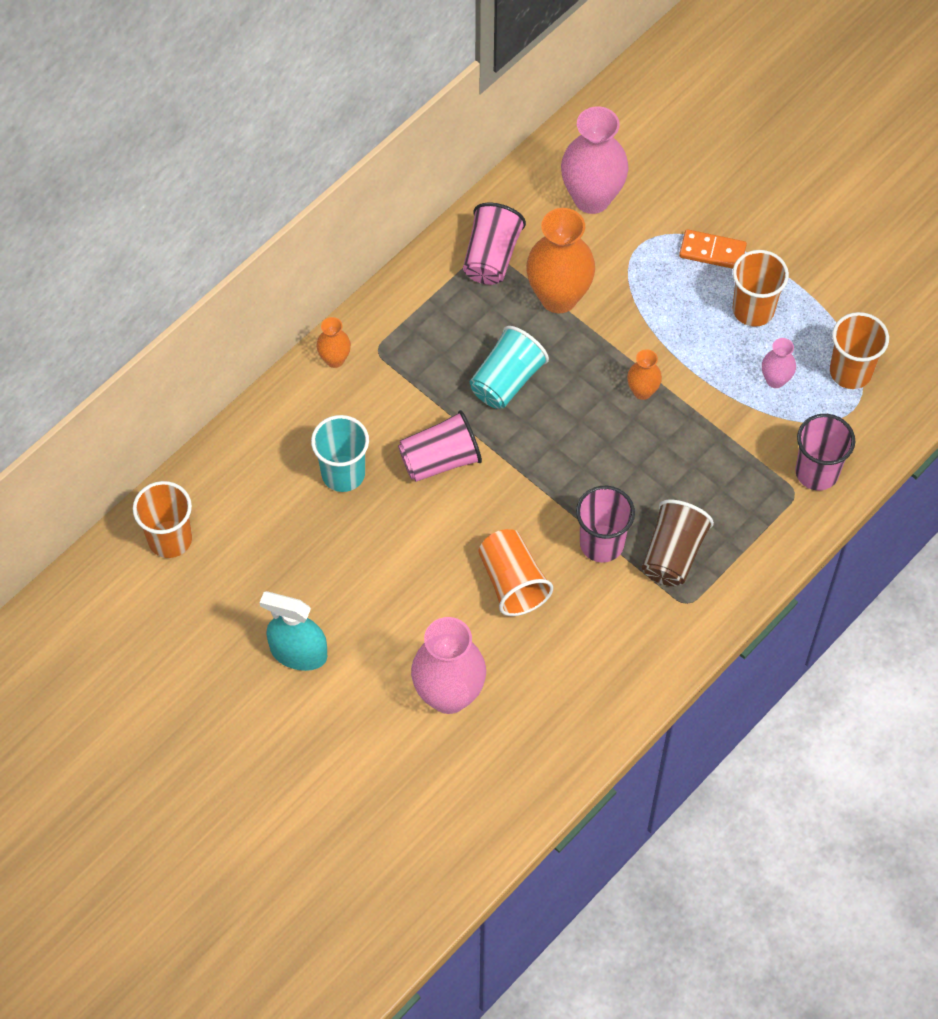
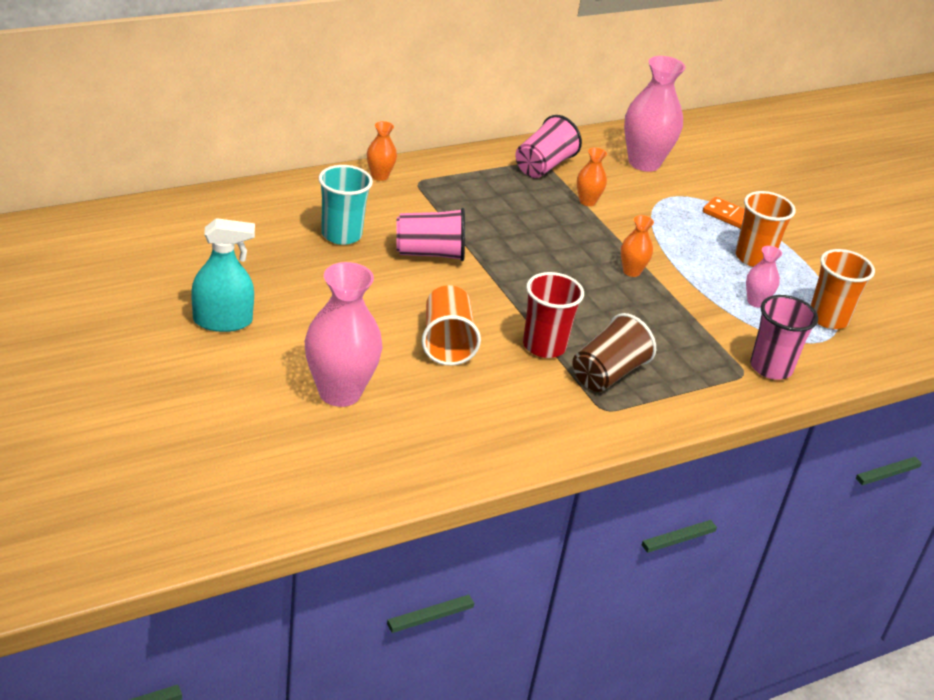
camera: 15 degrees right, 25 degrees down
(170, 539) = (168, 223): orange cup -> none
(298, 653) = (222, 321): turquoise spray bottle -> turquoise spray bottle turned 135 degrees clockwise
(507, 381) = (516, 230): turquoise cup -> none
(558, 297) = (587, 201): orange vase -> orange vase, size x0.50
(601, 543) = (544, 346): pink cup -> red cup

